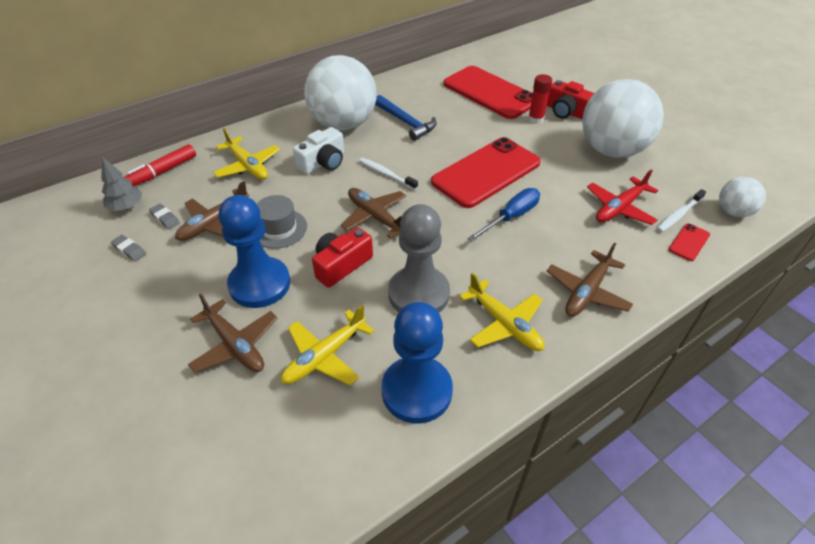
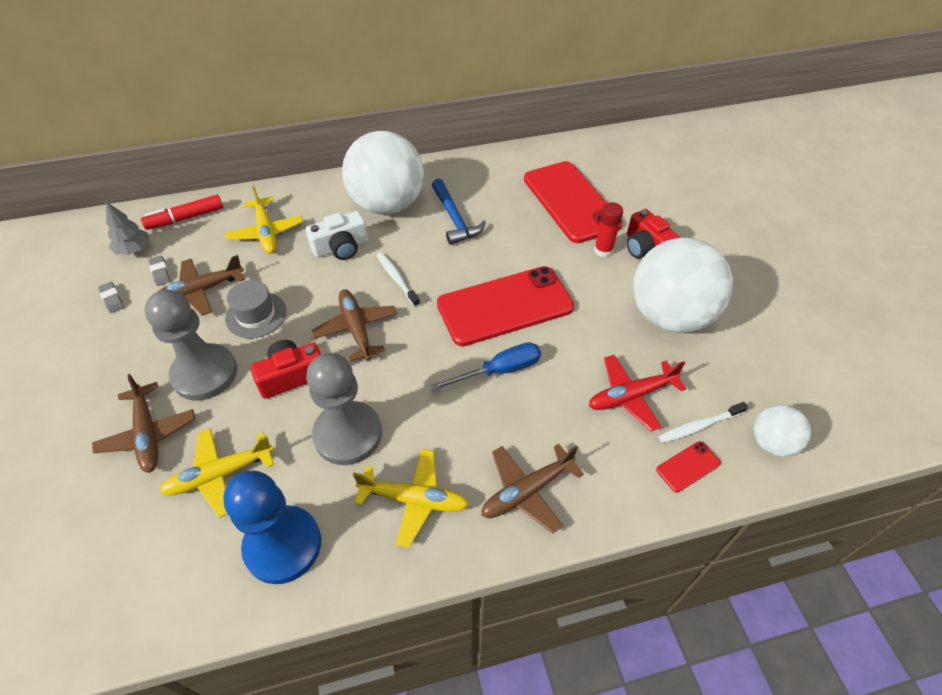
camera: 20 degrees right, 5 degrees up
(260, 284) = (205, 373): blue pawn -> grey pawn
(504, 324) = (414, 499): yellow plane -> yellow plane turned 60 degrees counterclockwise

